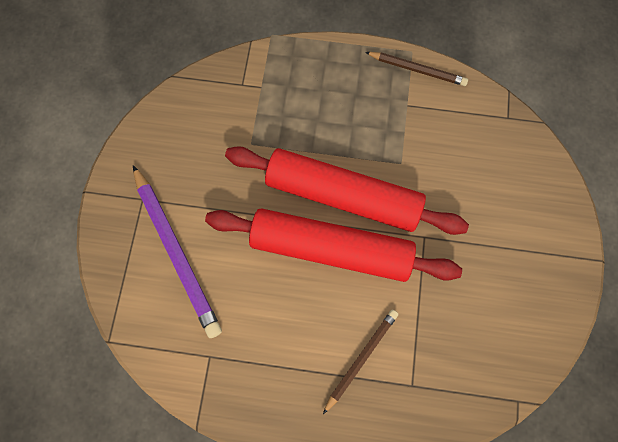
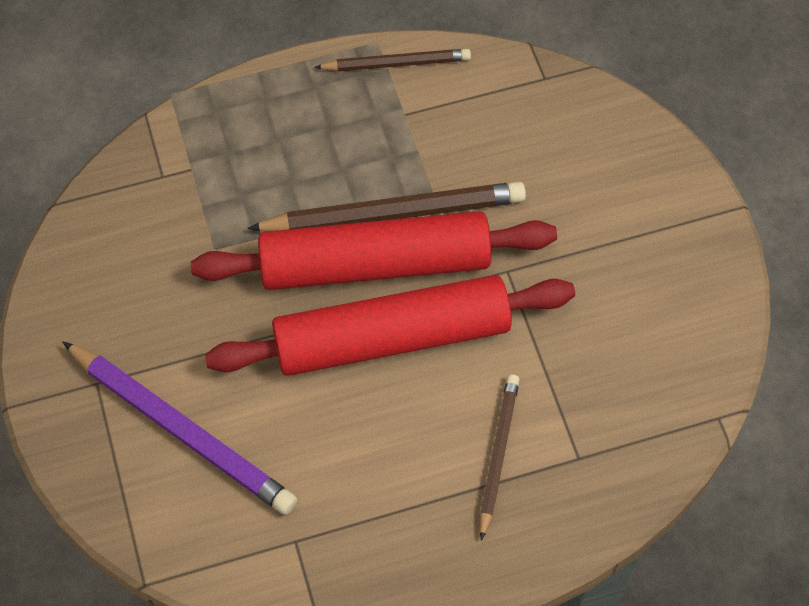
camera: 25 degrees left, 10 degrees down
(370, 168) = (394, 213): none -> brown pencil

